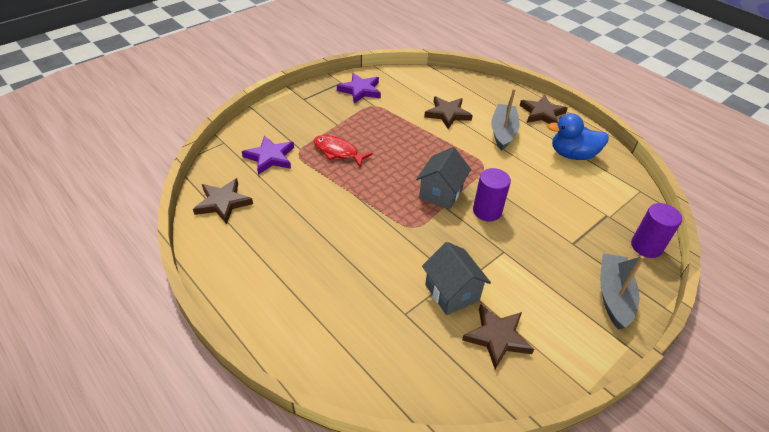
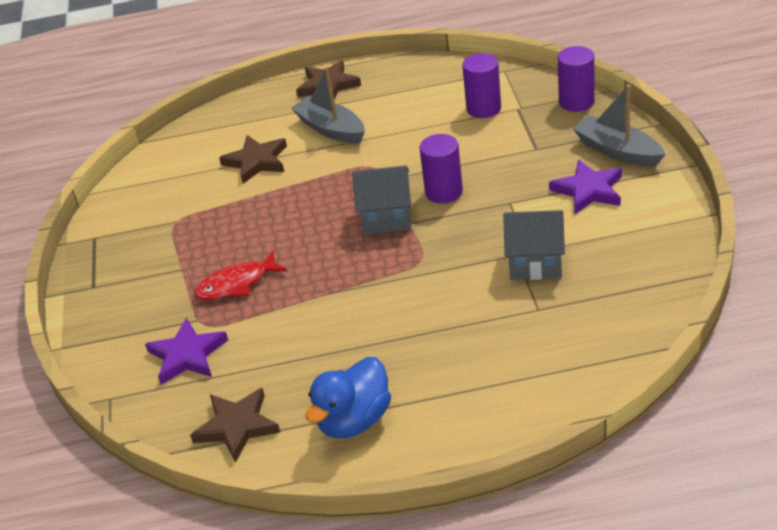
camera: 50 degrees left, 5 degrees down
(360, 90) = (131, 224): purple star -> purple star (588, 190)
(441, 193) = (387, 218): grey house -> grey house turned 60 degrees counterclockwise
(497, 337) = (612, 251): brown star -> none
(572, 155) = (414, 93): blue duck -> blue duck (354, 420)
(589, 196) = (483, 108): none -> purple cylinder

